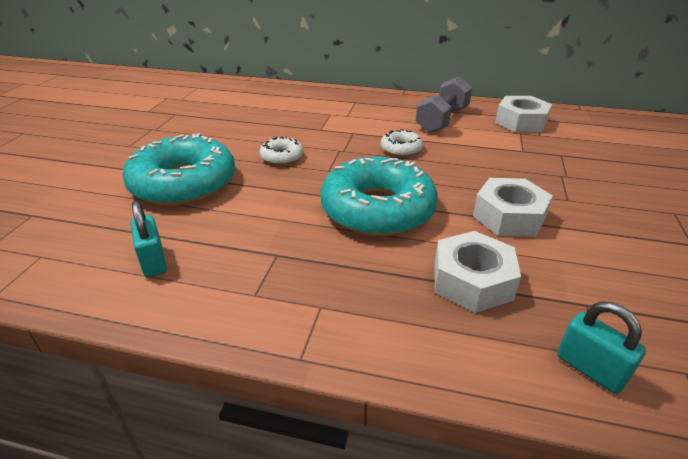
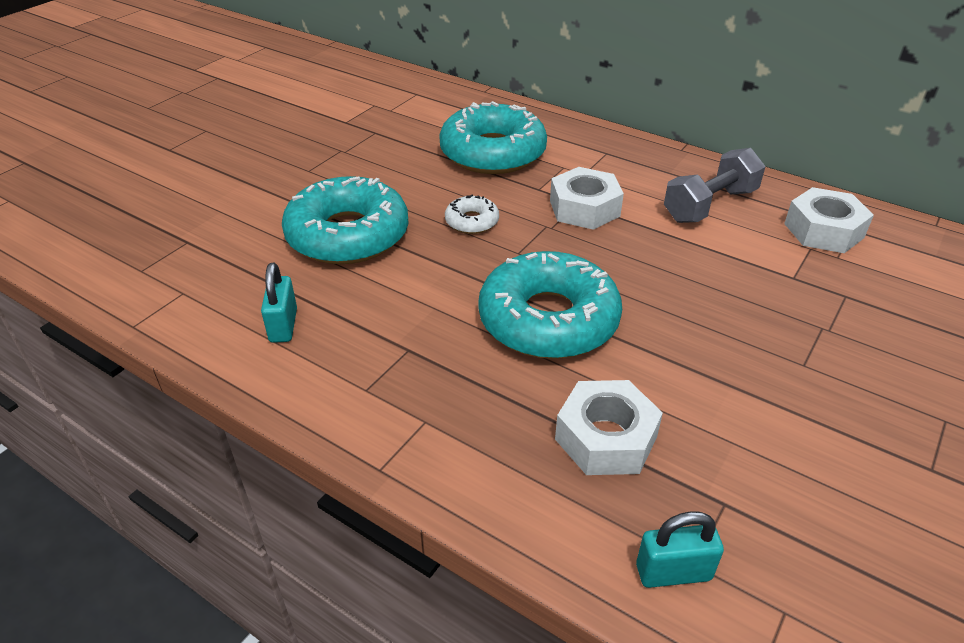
camera: 20 degrees right, 5 degrees up
(274, 113) = (493, 153): none -> turquoise donut
(401, 149) = (626, 240): white donut -> none
(509, 216) = (706, 369): white nut -> white nut (584, 208)
(590, 369) = (673, 572): turquoise padlock -> turquoise padlock turned 75 degrees counterclockwise

